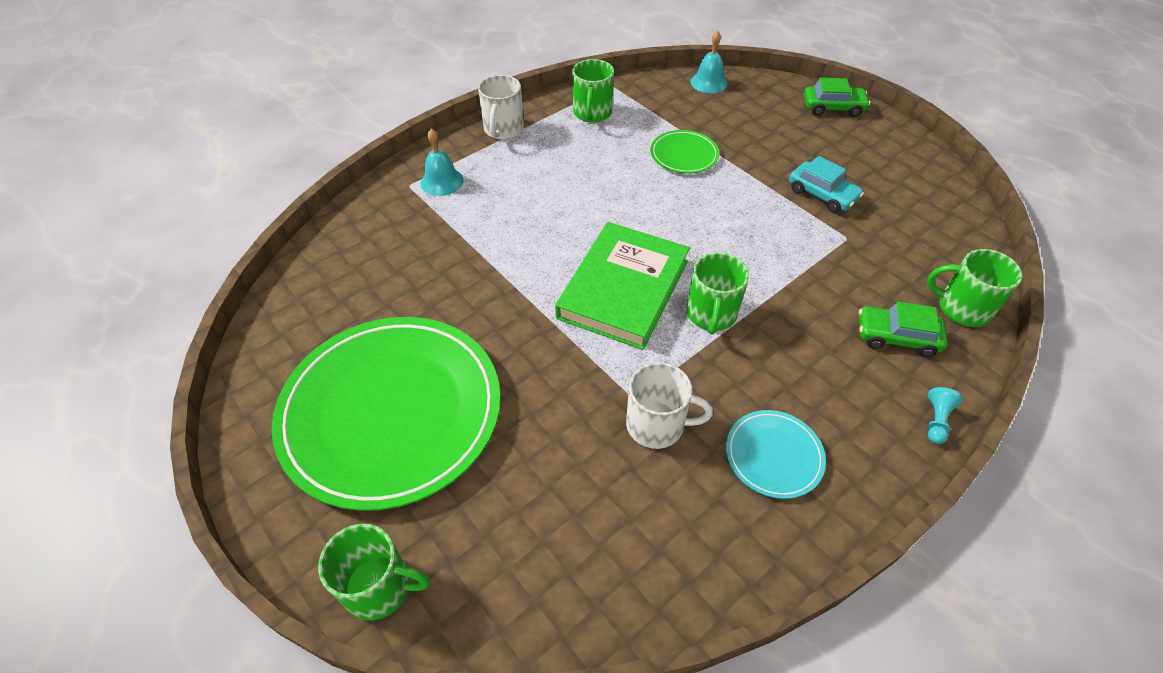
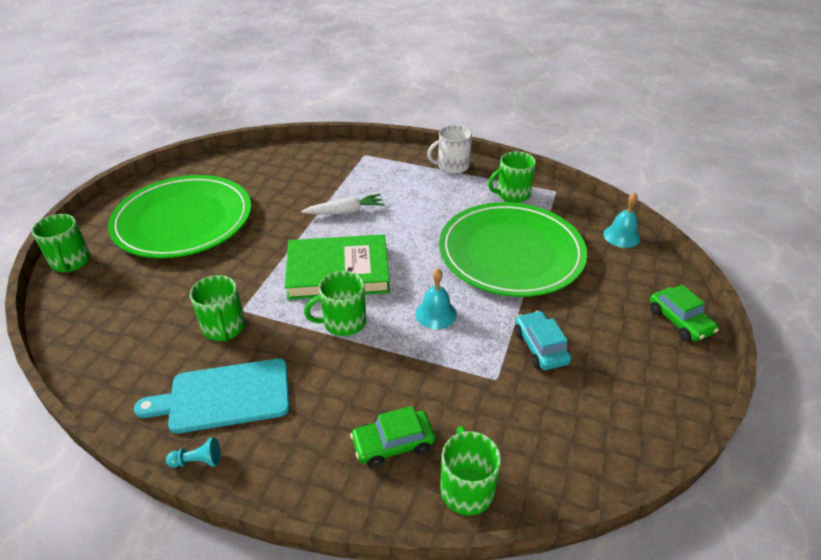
camera: 60 degrees right, 10 degrees down
(442, 181) = (378, 164): turquoise bell -> turquoise bell (436, 314)
(514, 244) = (345, 212): none -> white carrot
(657, 425) = (224, 327): white mug -> green mug
(684, 154) = (511, 253): green plate -> green plate, size x2.36
(774, 455) = (224, 396): turquoise plate -> turquoise cutting board
(822, 194) = (540, 347): turquoise car -> turquoise car turned 150 degrees clockwise
(896, 337) = (393, 444): green car -> green car turned 90 degrees counterclockwise
(936, 420) = (309, 495): turquoise pawn -> turquoise pawn (198, 461)

